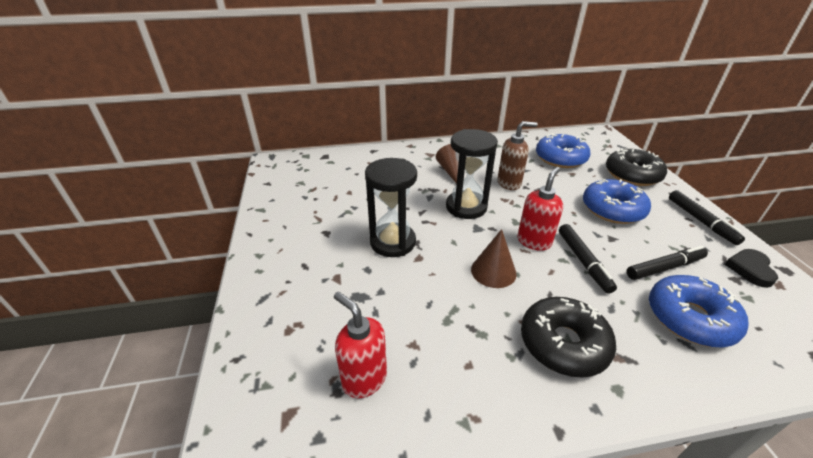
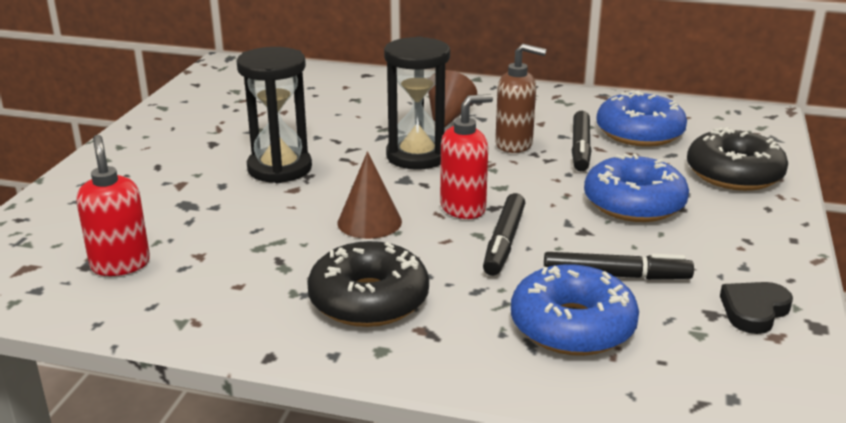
camera: 25 degrees right, 10 degrees down
(701, 221) = (763, 247): black marker -> black marker (580, 148)

